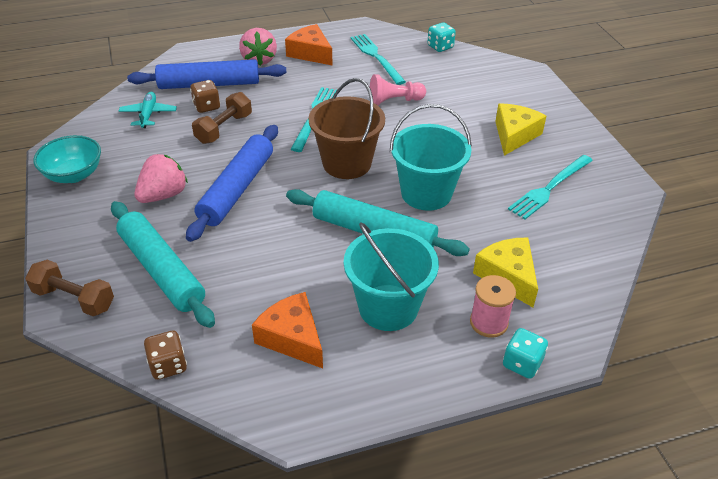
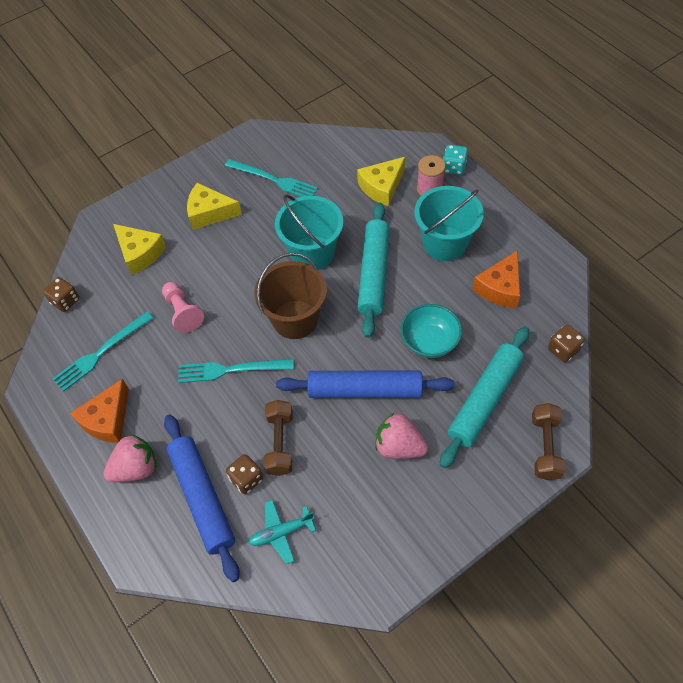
camera: 105 degrees left, 15 degrees up
(74, 175) = (407, 547): turquoise bowl -> turquoise bowl (429, 341)
(224, 128) = (280, 443): brown dumbbell -> brown dumbbell turned 75 degrees clockwise
(440, 47) = (65, 301): turquoise dice -> brown dice
(477, 88) = (140, 253): none -> yellow cheese

